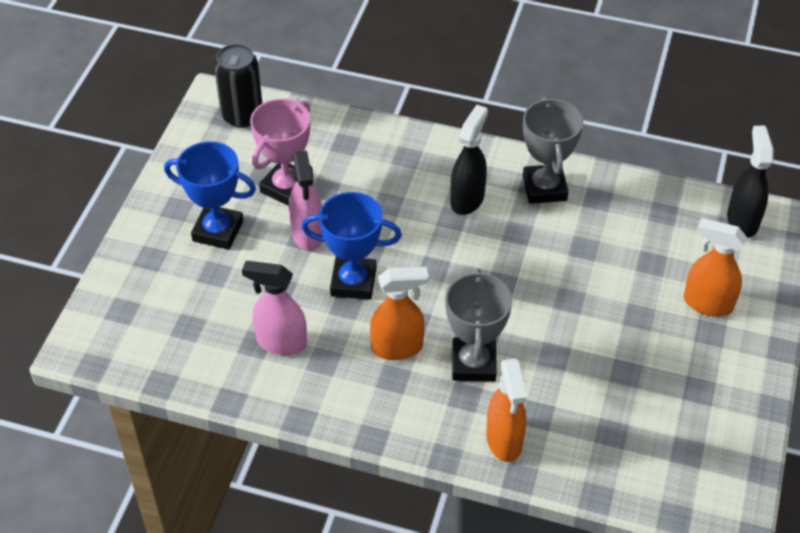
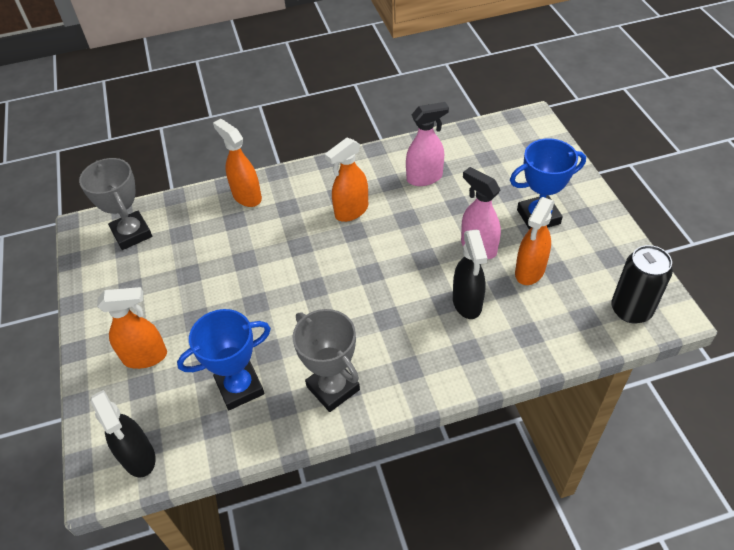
camera: 150 degrees right, 0 degrees up
(286, 187) = (529, 271): pink trophy -> orange spray bottle
(353, 282) = (416, 234): blue trophy -> blue trophy (240, 387)
(467, 199) = (388, 340): black spray bottle -> black spray bottle (467, 303)
(473, 363) = (295, 227): grey trophy -> grey trophy (132, 233)

